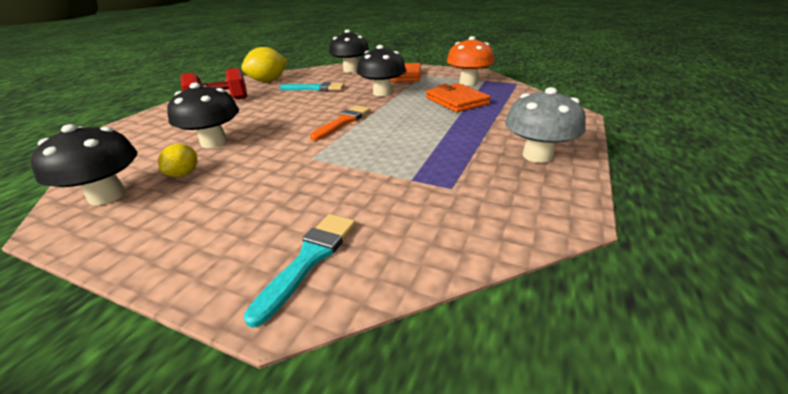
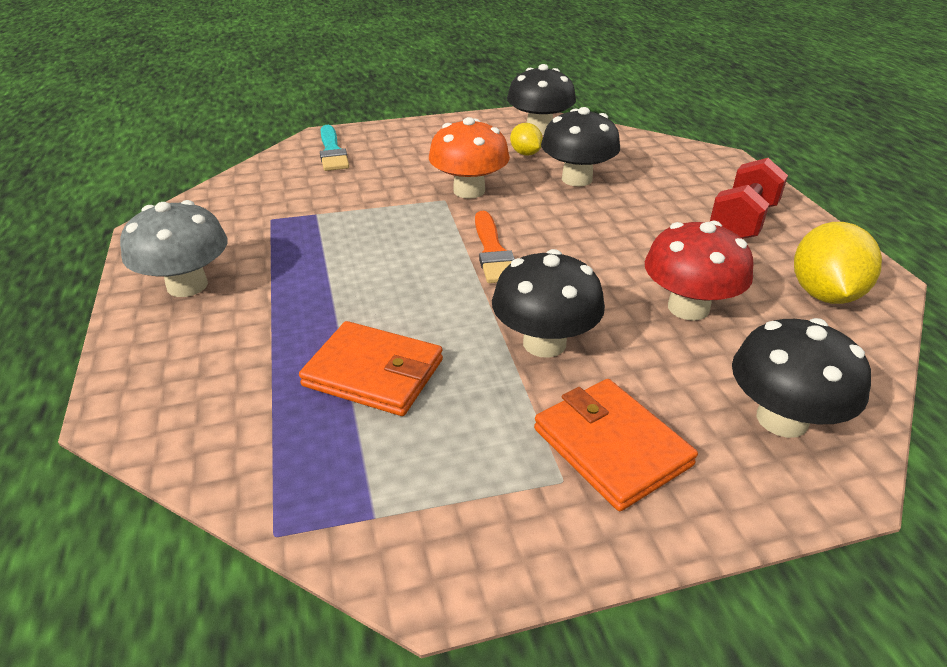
camera: 140 degrees right, 5 degrees up
(315, 88) = (688, 308): turquoise brush -> red mushroom
(468, 82) = (408, 477): orange mushroom -> orange mushroom (469, 191)

